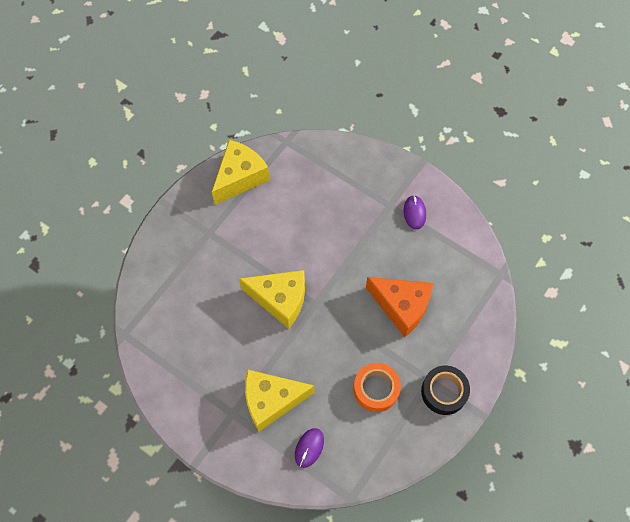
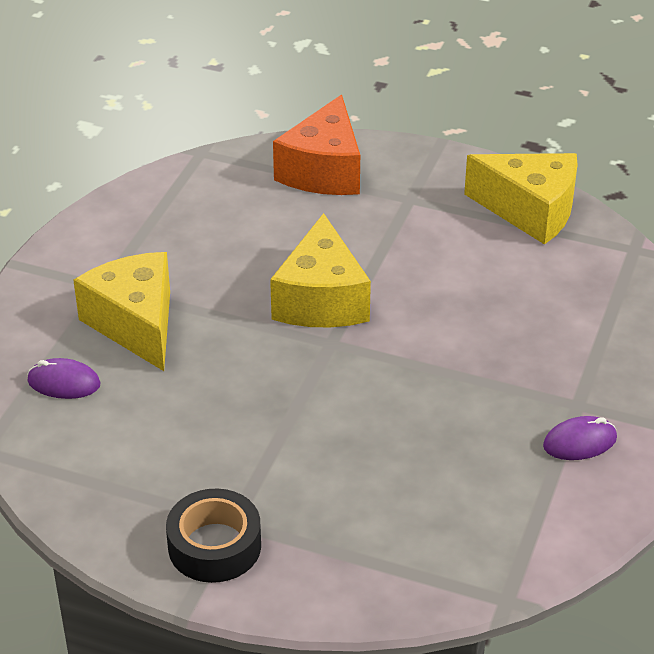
camera: 75 degrees right, 25 degrees down
(376, 389) = (192, 448): orange tape -> none
(401, 307) = (369, 456): orange cheese -> orange cheese (324, 170)

